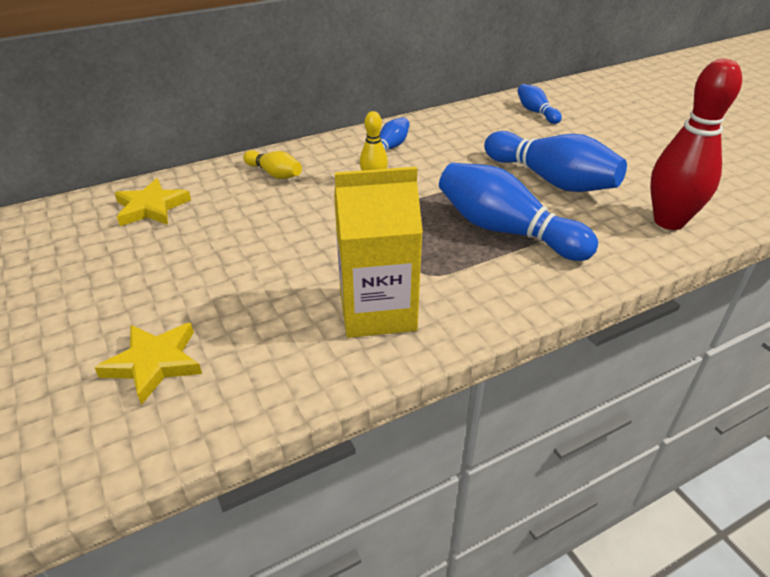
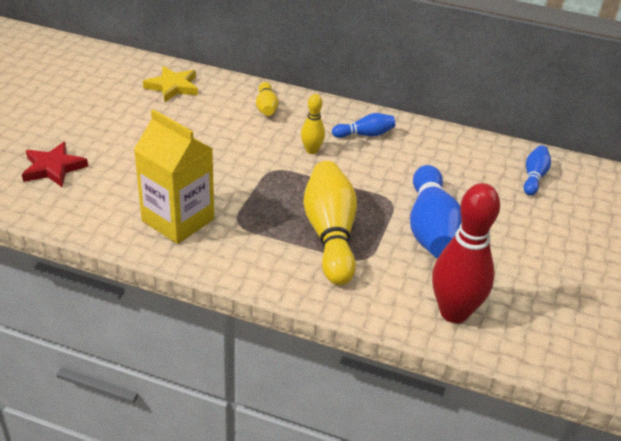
camera: 45 degrees right, 0 degrees up
(154, 363) = (53, 168): yellow star -> red star
(505, 230) = (330, 234): blue bowling pin -> yellow bowling pin

